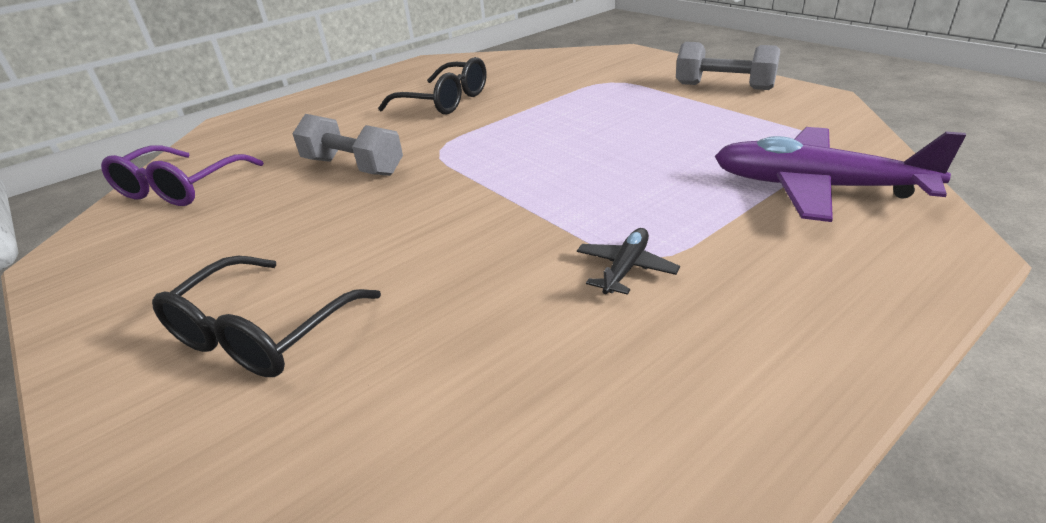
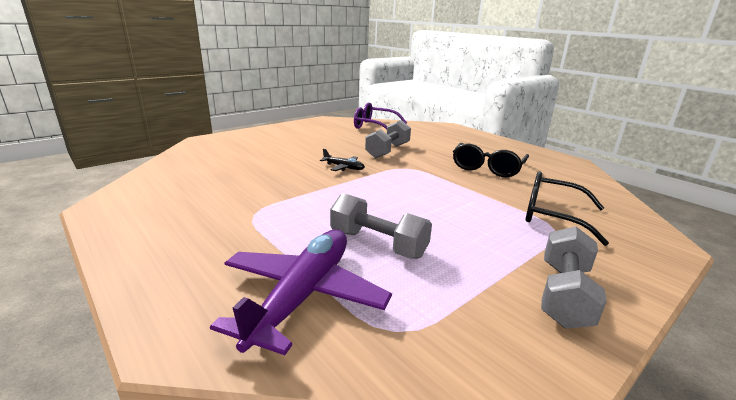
camera: 85 degrees right, 10 degrees down
(263, 332) = (257, 146): black glasses -> black glasses (552, 216)
(626, 268) = (247, 208): black plane -> black plane (343, 167)
(687, 157) = (378, 244): none -> grey dumbbell

